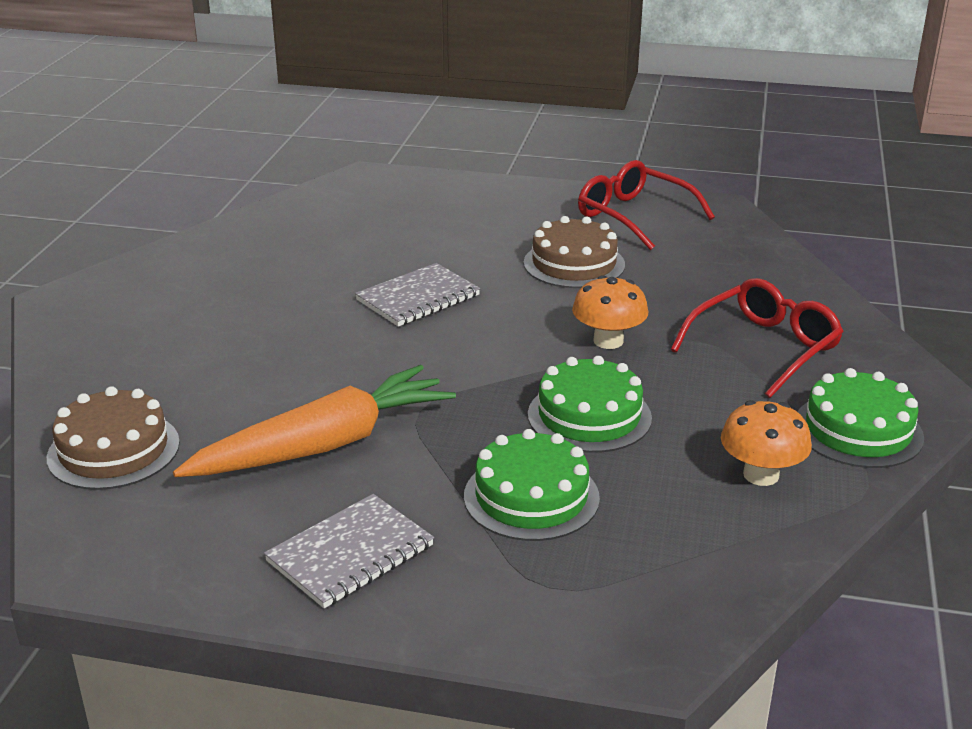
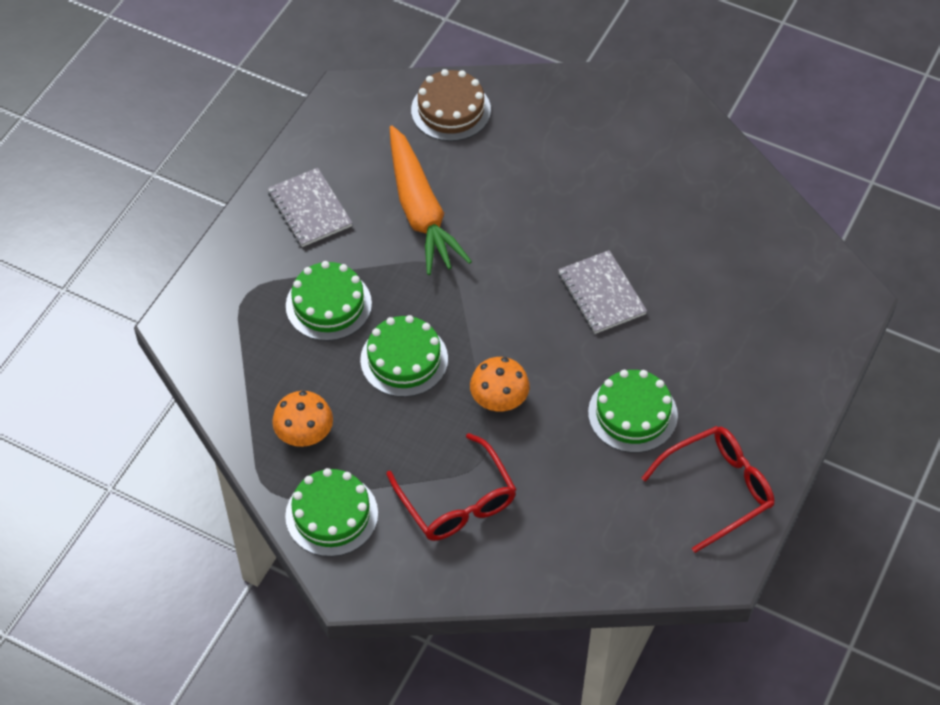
camera: 105 degrees right, 25 degrees up
(574, 264) = (632, 414): brown cake -> green cake

